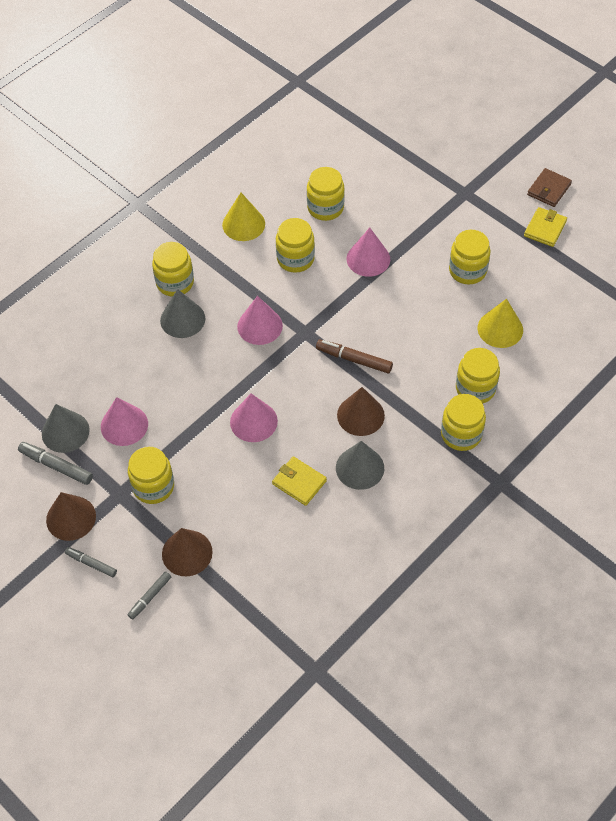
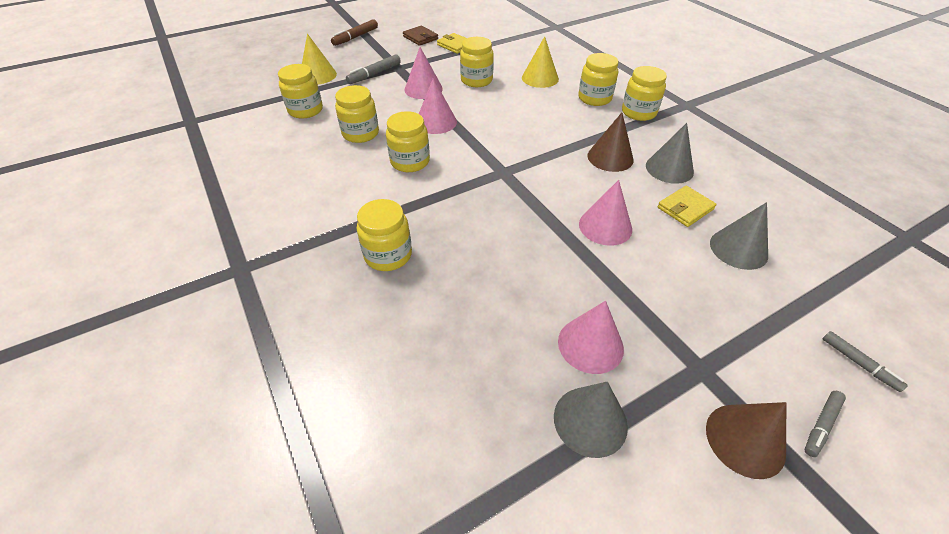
camera: 75 degrees left, 10 degrees down
(56, 466) = (651, 445): grey marker -> grey marker (374, 74)
(153, 486) = (689, 330): yellow jar -> yellow jar (305, 110)
(182, 319) = (445, 258): grey cone -> grey cone (738, 249)
(187, 553) = (785, 314): brown cone -> none
(243, 224) = (341, 187): yellow cone -> yellow cone (318, 75)
(260, 326) = (482, 200): pink cone -> pink cone (423, 89)
(354, 360) = (546, 150): brown marker -> brown marker (355, 37)

